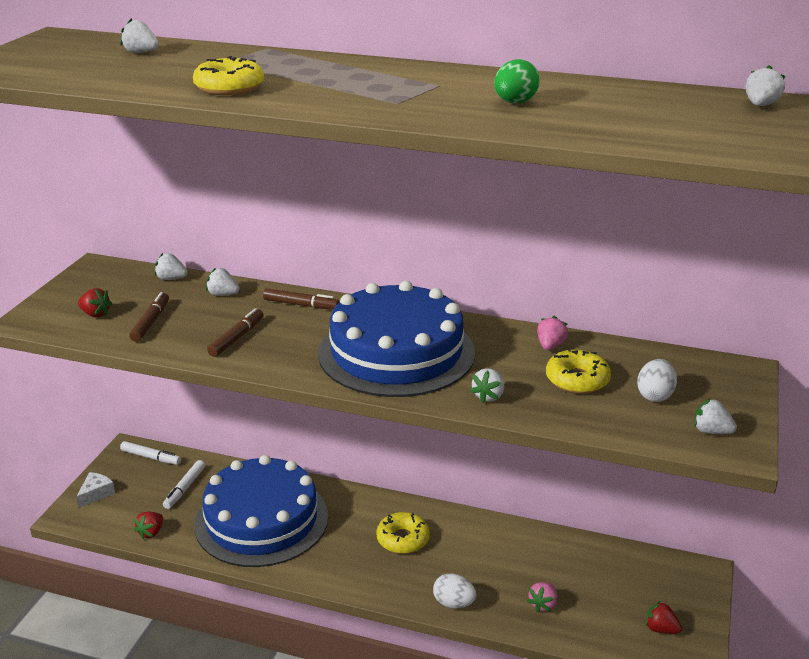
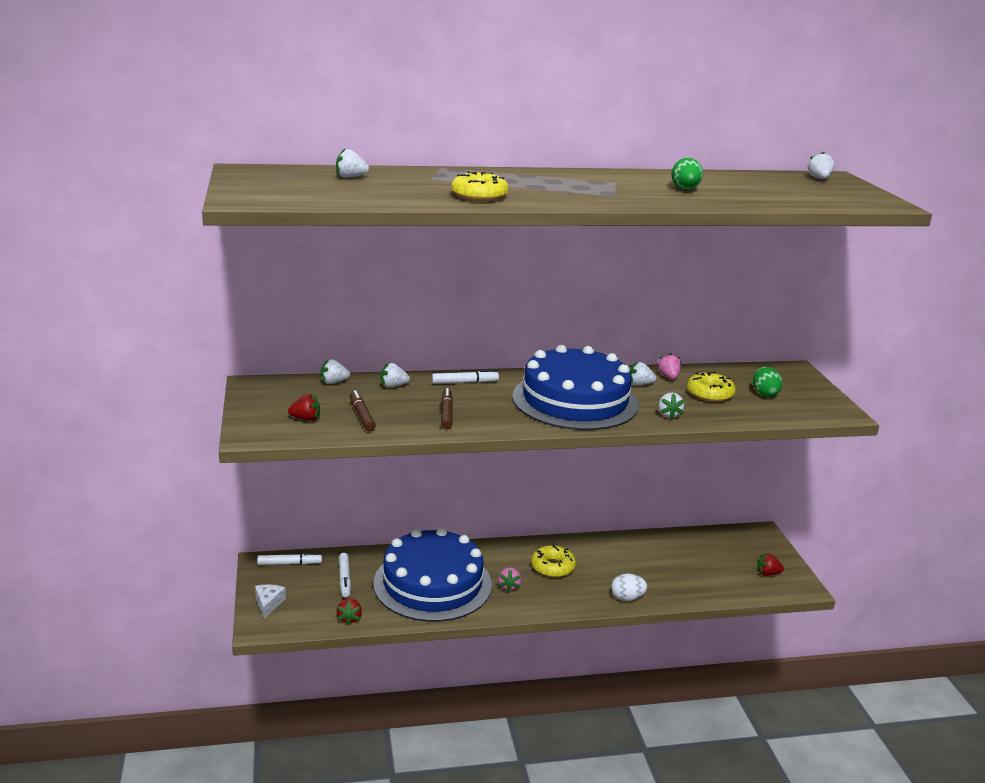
camera: 30 degrees left, 5 degrees down
(301, 305) = (465, 382): brown marker -> white marker
(543, 605) = (685, 581): pink strawberry -> pink strawberry (509, 586)
(655, 395) = (764, 393): white egg -> green egg
(711, 431) = (817, 407): white strawberry -> white strawberry (639, 384)

